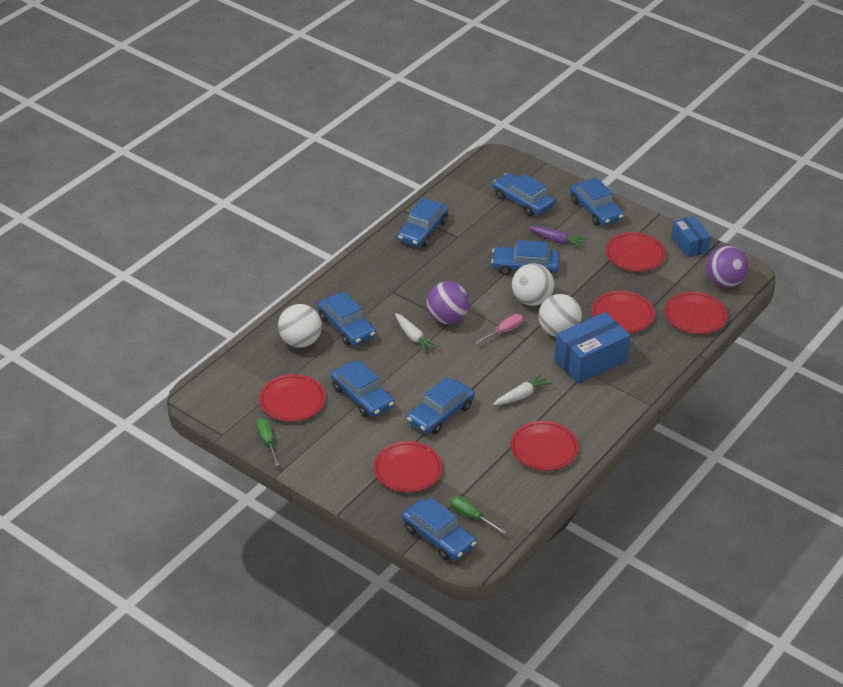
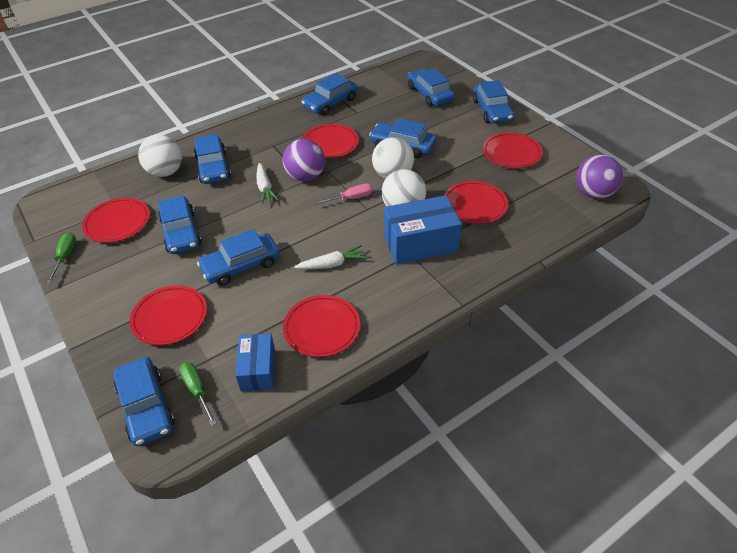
camera: 20 degrees right, 5 degrees up
(557, 240) = (443, 129): purple carrot -> none
(689, 244) = (570, 153): blue box -> blue box (258, 370)
(695, 316) = (550, 220): red plate -> red plate (330, 144)

